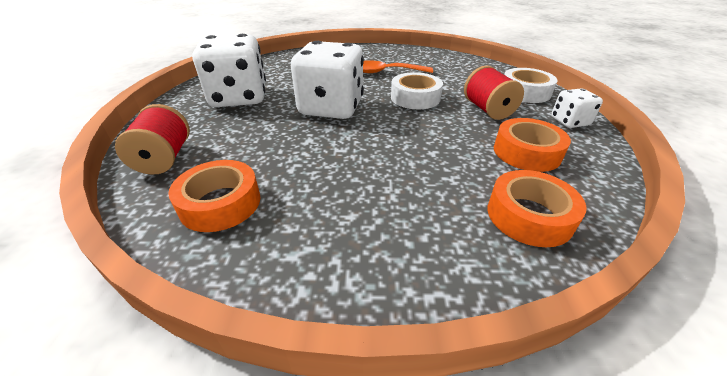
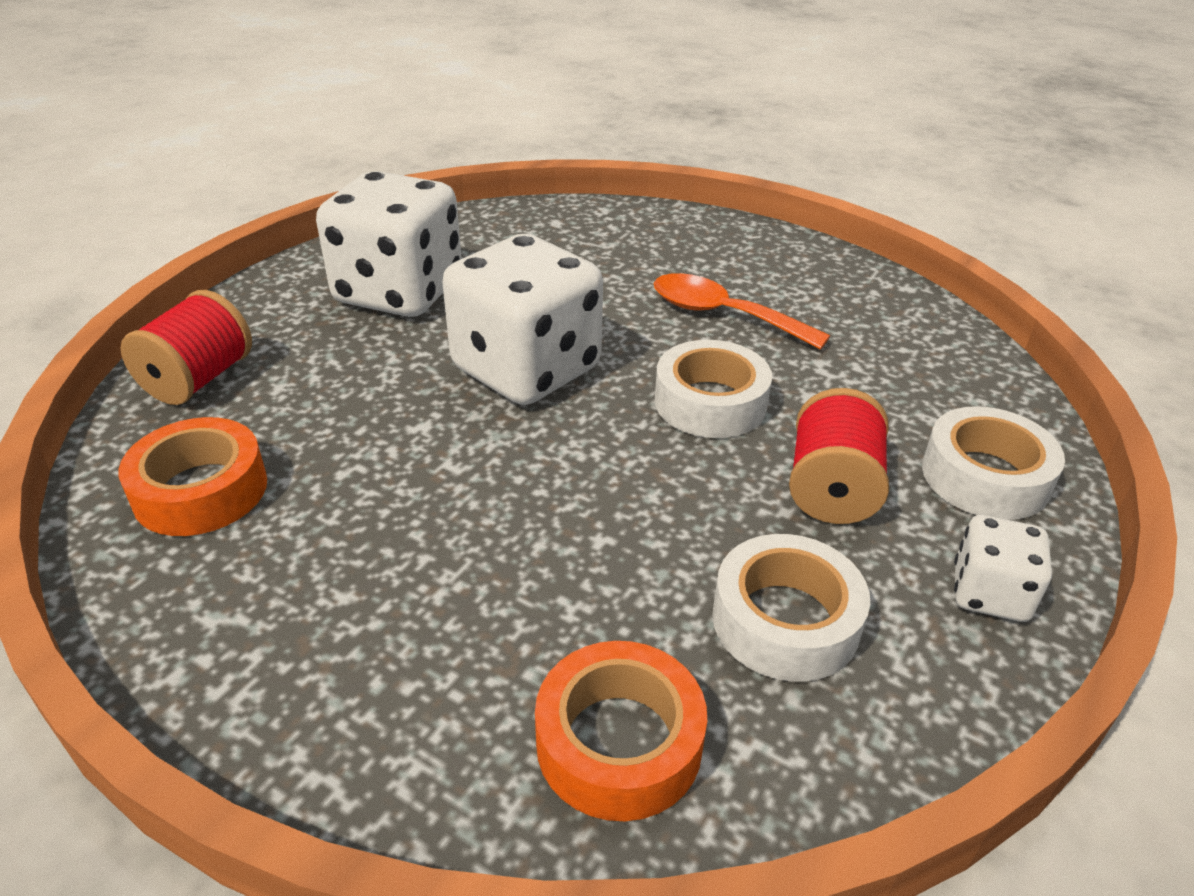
camera: 30 degrees right, 0 degrees up
(526, 152) = (785, 620): orange tape -> white tape

